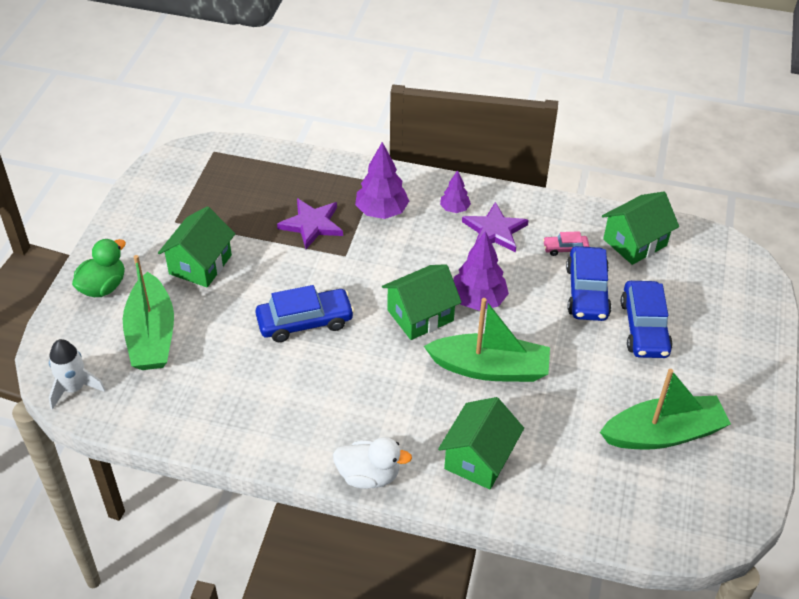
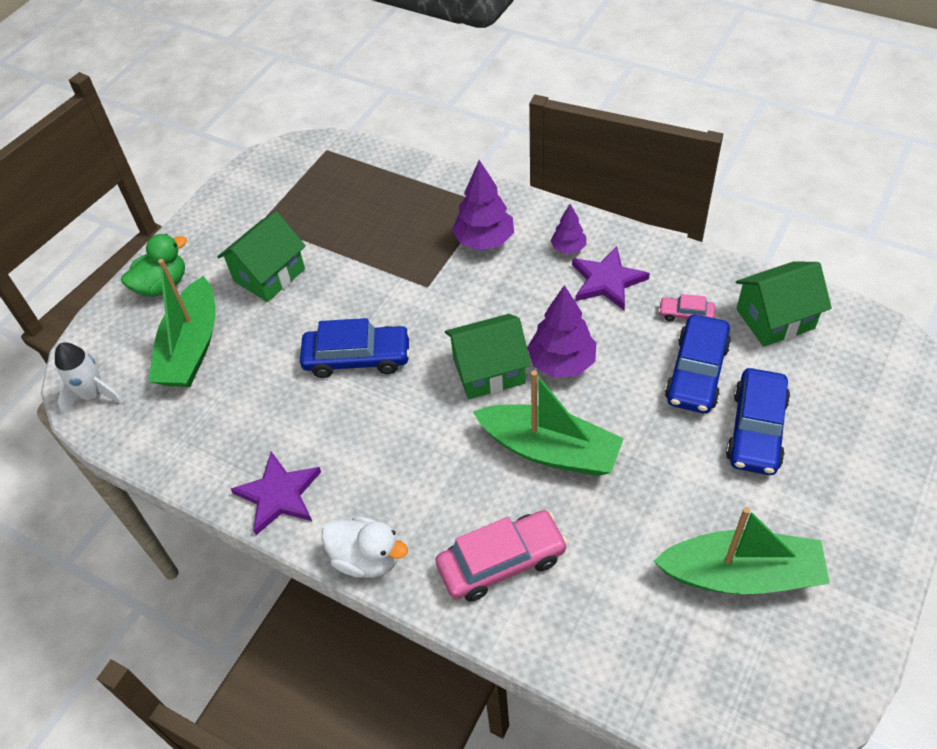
camera: 20 degrees right, 5 degrees up
(312, 224) = (402, 245): purple star -> purple star (279, 495)
(479, 458) = (501, 562): green house -> pink car

